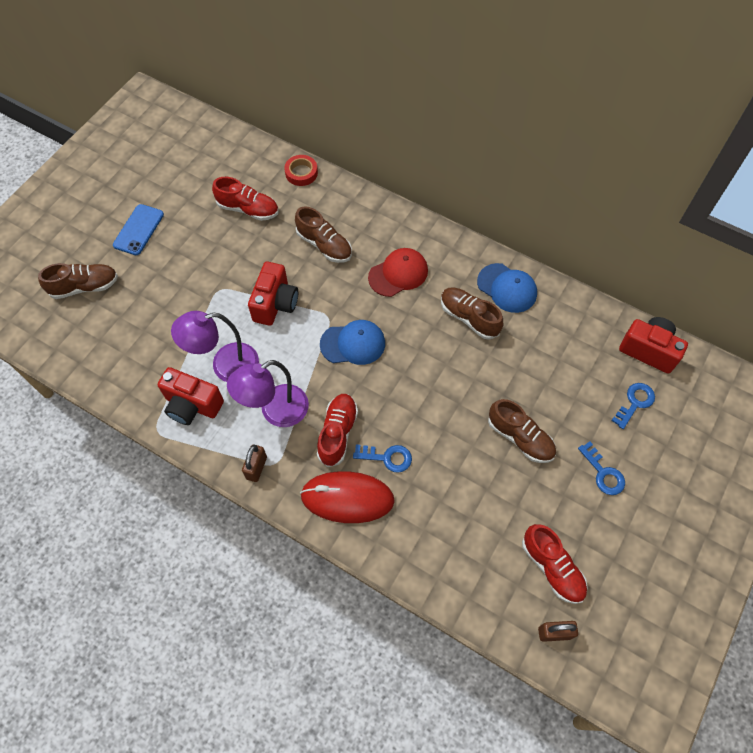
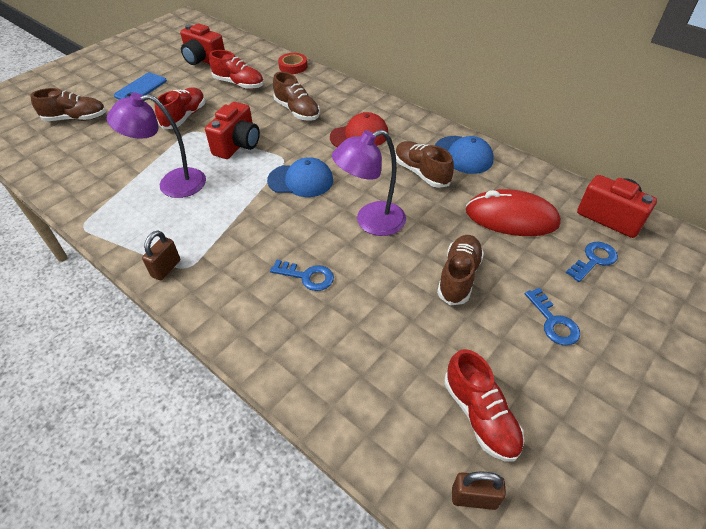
camera: 10 degrees right, 15 degrees down
(192, 405) = (126, 210): red camera -> red camera (203, 60)
(275, 411) = (205, 224): purple lamp -> purple lamp (371, 222)
(338, 433) = (261, 249): red shoe -> red shoe (184, 117)
(347, 498) = (252, 308): red mouse -> red mouse (511, 217)
(520, 438) = (459, 276): brown shoe -> brown shoe turned 120 degrees counterclockwise

